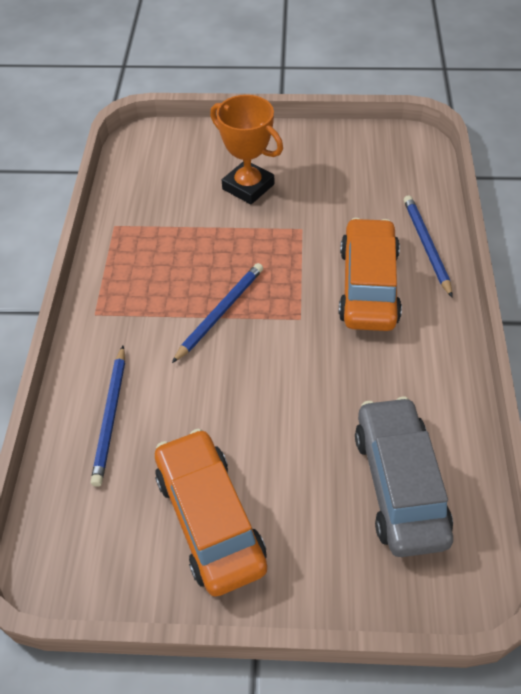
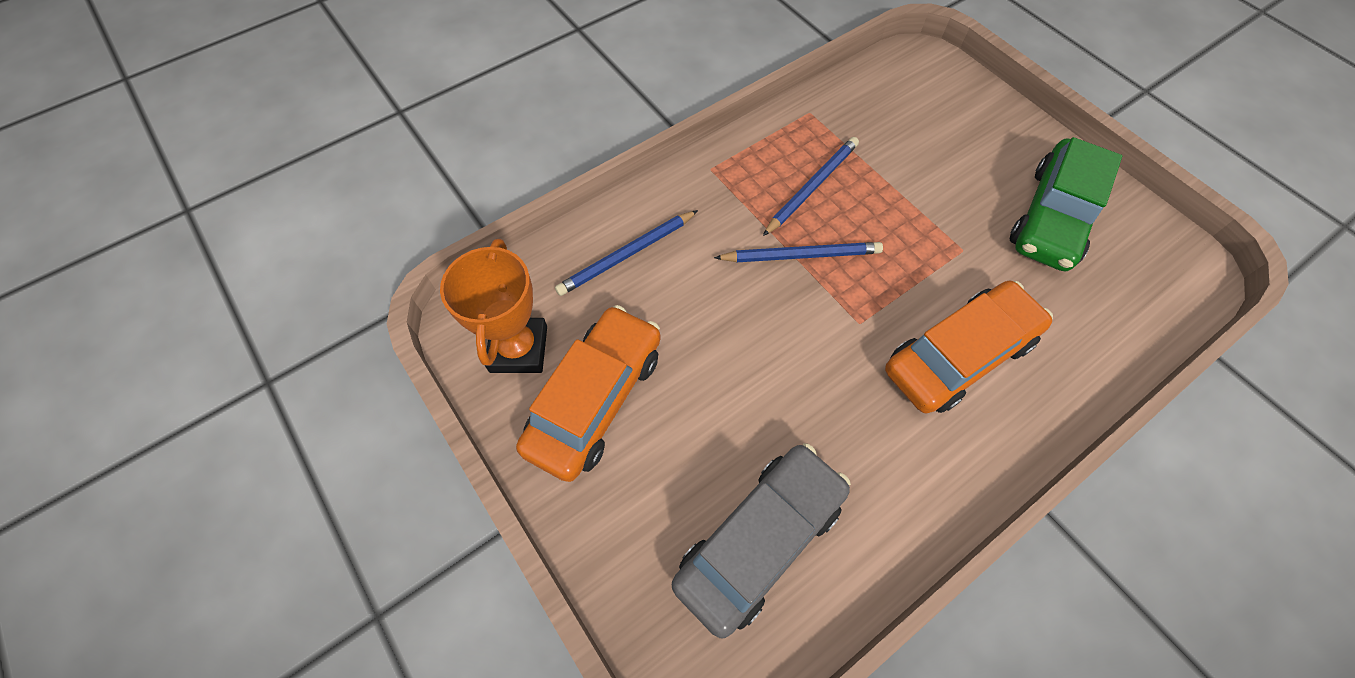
camera: 50 degrees right, 10 degrees up
(248, 187) = (962, 172): orange trophy -> orange trophy (518, 349)
(322, 172) = (1052, 217): none -> green car
(426, 246) = (1068, 375): blue pencil -> blue pencil (812, 187)

